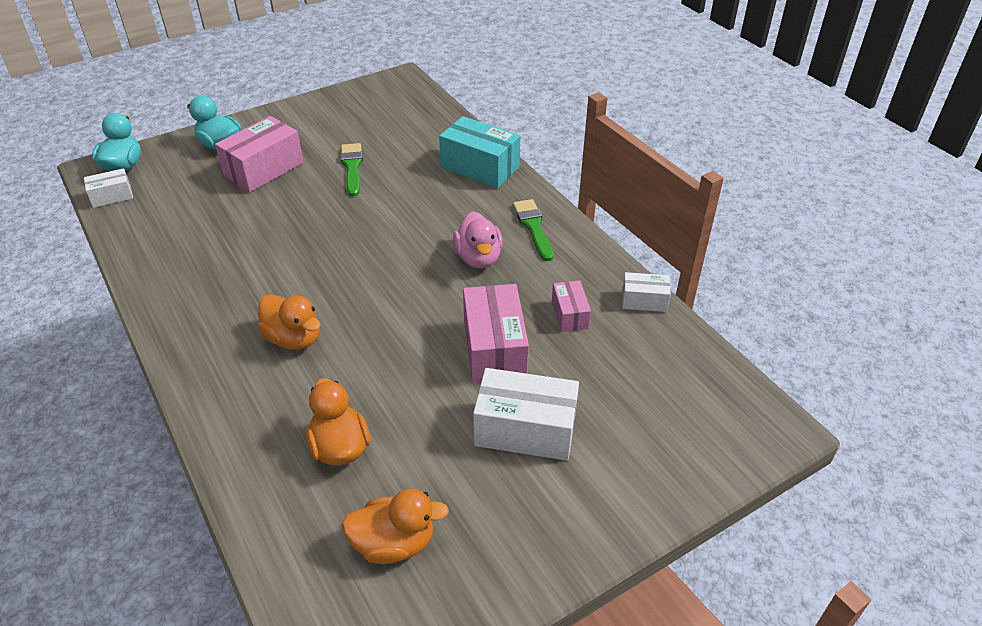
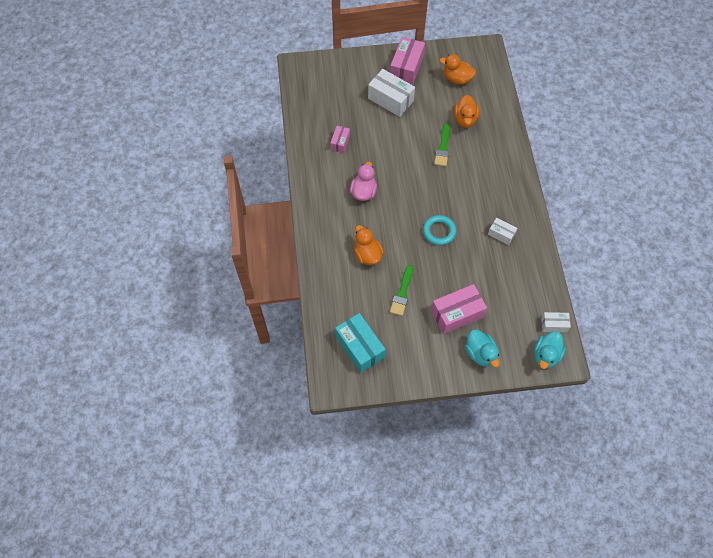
camera: 155 degrees left, 20 degrees up
(294, 338) = (470, 178): orange duck -> orange duck (367, 255)
(324, 246) = (439, 231): none -> turquoise ring
(480, 167) = (326, 261): turquoise box -> turquoise box (360, 347)
(494, 349) = (383, 138): pink box -> pink box (406, 68)
(533, 227) = (324, 201): green brush -> green brush (443, 148)
(644, 301) = (302, 137): white box -> white box (501, 234)

